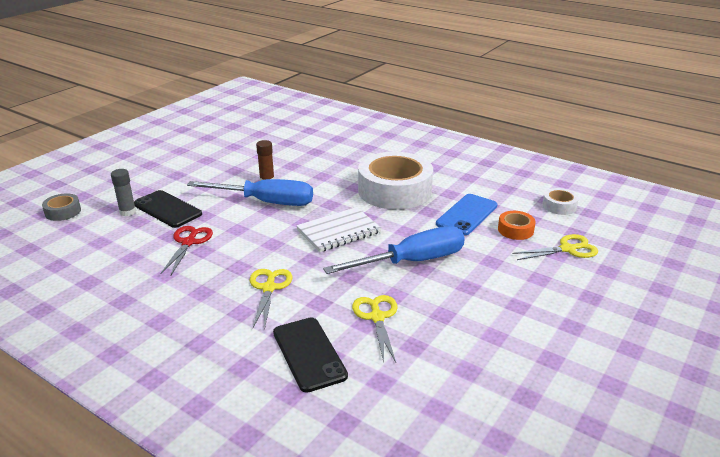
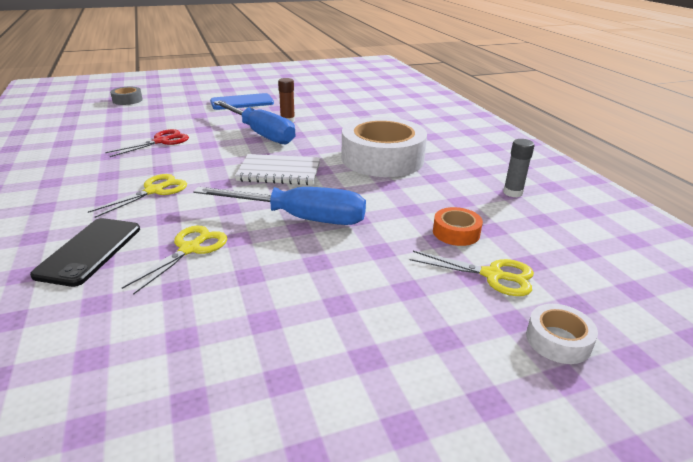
camera: 35 degrees right, 0 degrees up
(127, 212) = (161, 111): grey glue stick -> grey glue stick (512, 192)
(167, 209) = (187, 117): black phone -> none
(467, 215) = (422, 200): blue phone -> blue phone (242, 102)
(559, 206) = (549, 230): white tape -> white tape (558, 340)

